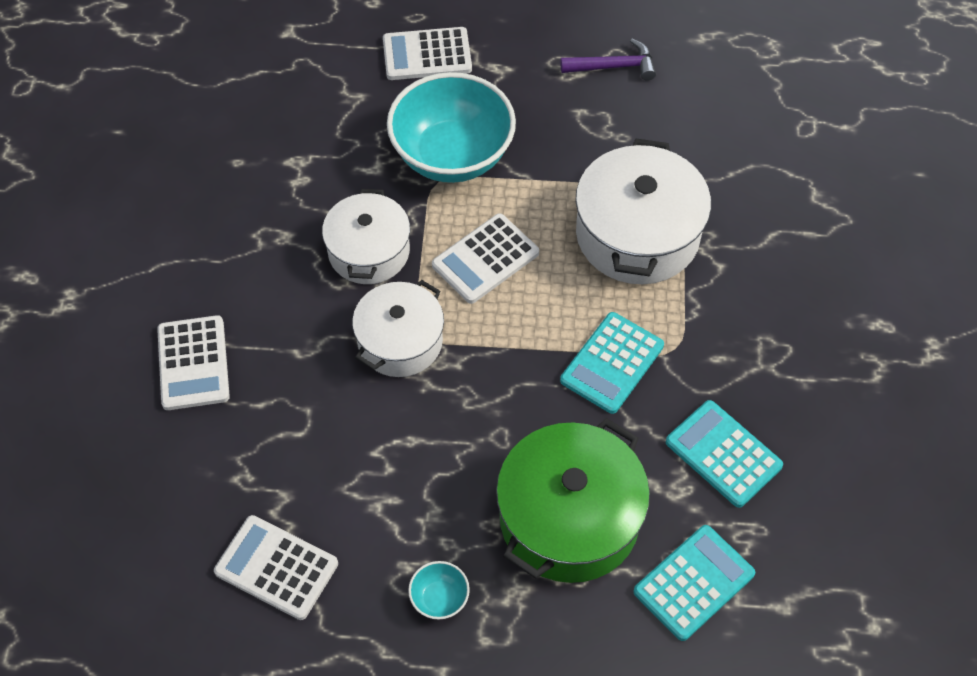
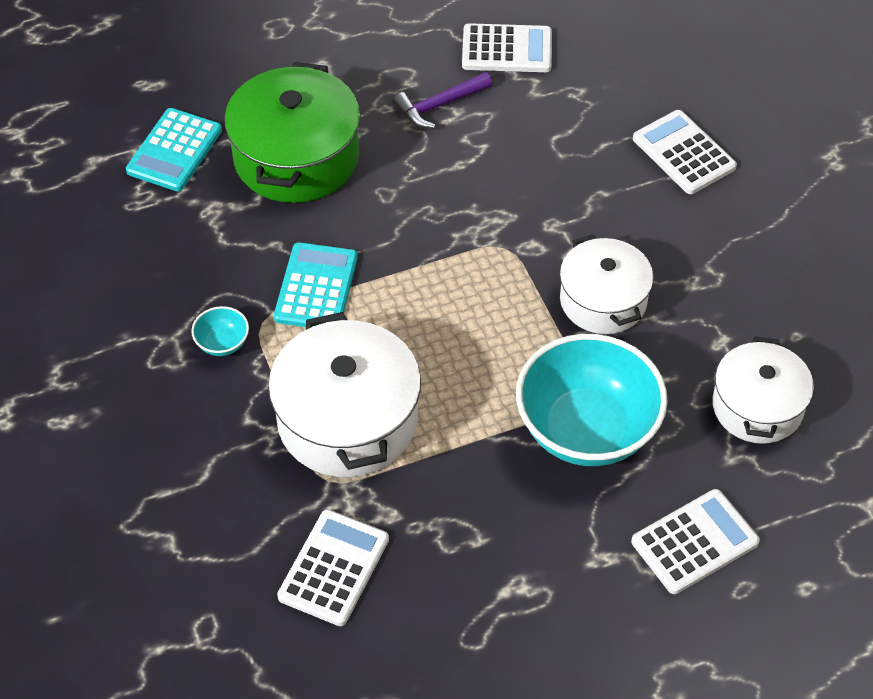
camera: 155 degrees right, 5 degrees down
(400, 341) = (520, 234): white pot -> white pot (757, 406)
(439, 598) = (371, 74): turquoise bowl -> turquoise bowl (222, 343)
(485, 259) = (487, 336): white calculator -> white calculator (334, 568)
(614, 67) = (469, 618): purple hammer -> purple hammer (439, 105)
(723, 454) = (183, 250): turquoise calculator -> none

